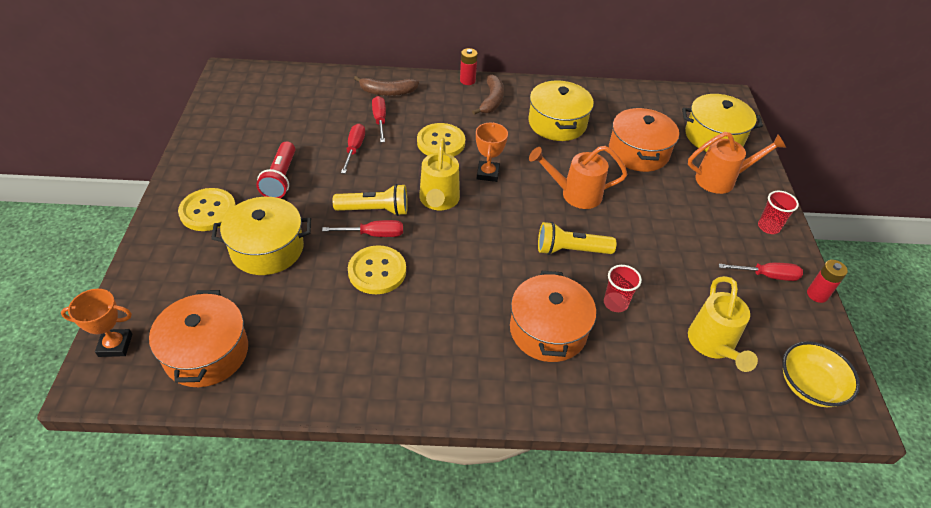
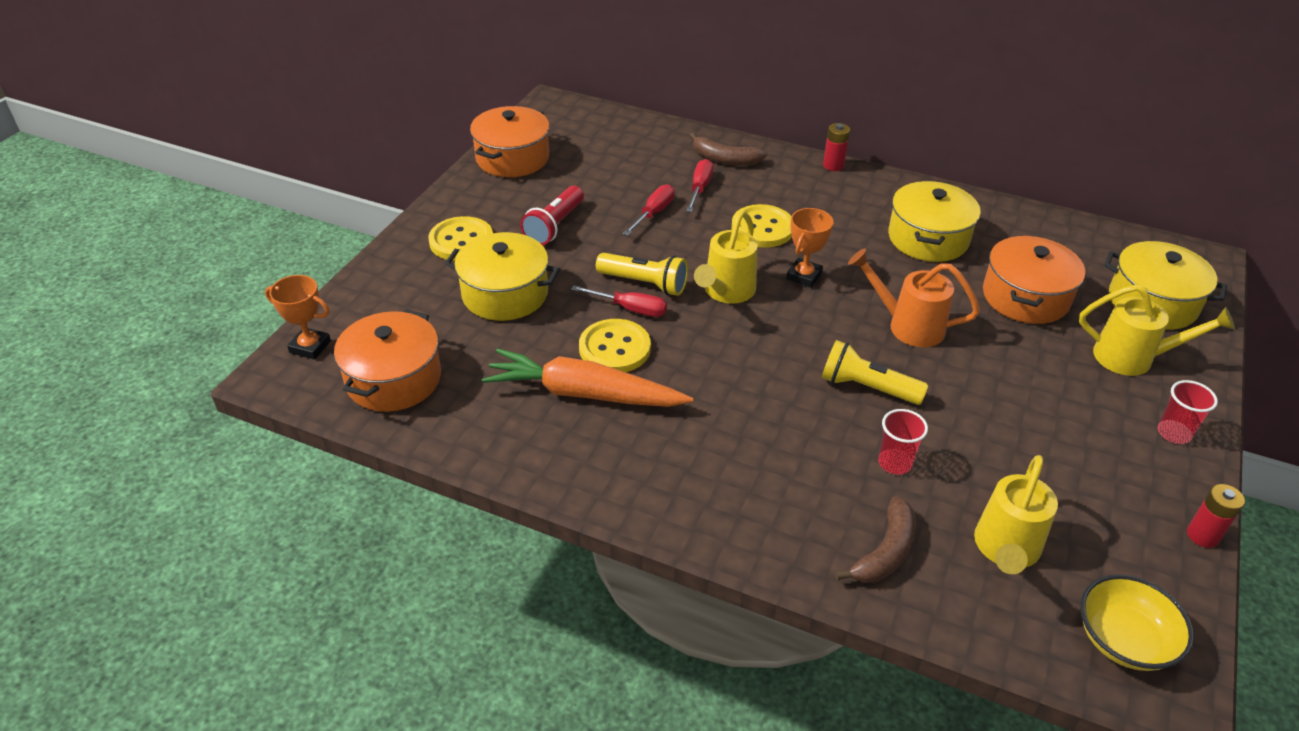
camera: 25 degrees right, 5 degrees down
(371, 317) = (584, 393): none -> orange carrot
(491, 100) = (853, 194): brown banana -> brown banana (885, 552)
(548, 330) = (789, 467): orange pot -> orange pot (512, 158)
(721, 180) = (1132, 358): orange watering can -> yellow watering can
(767, 275) = (1136, 491): red screwdriver -> none

